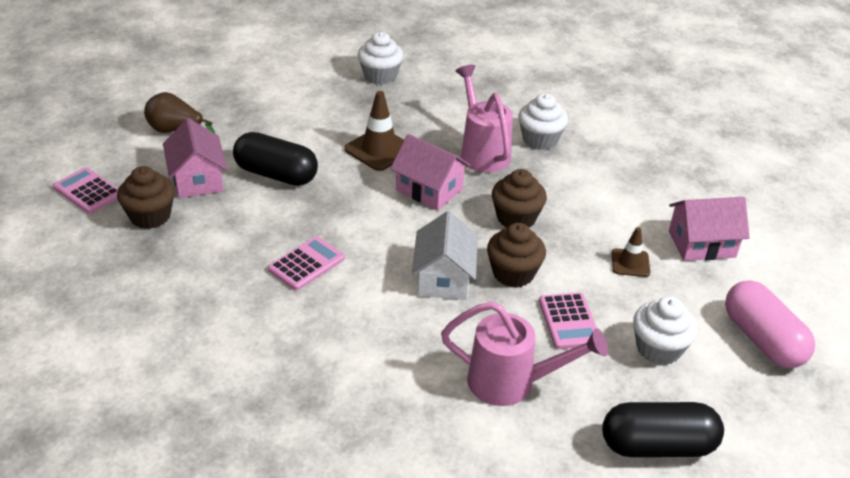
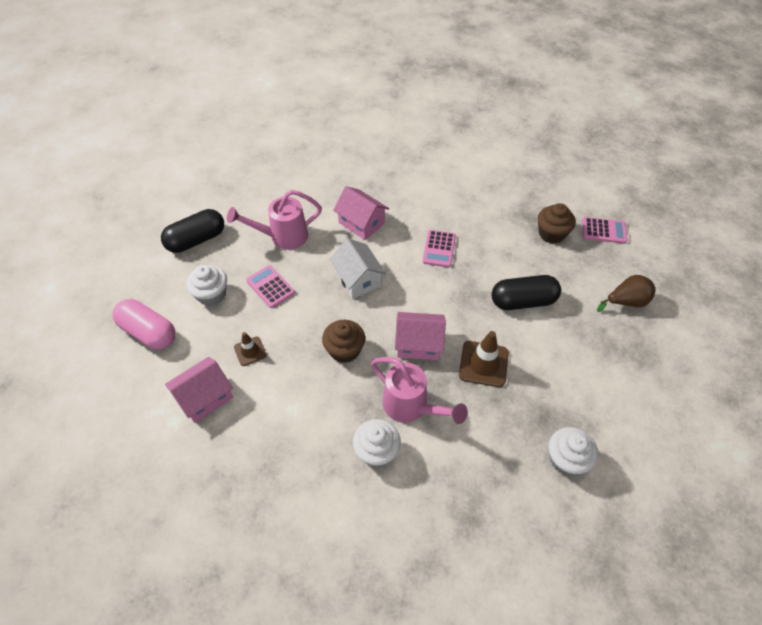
camera: 150 degrees right, 15 degrees up
(197, 179) = (561, 271): pink house -> pink house (361, 223)
(513, 273) = (320, 303): brown cupcake -> none

